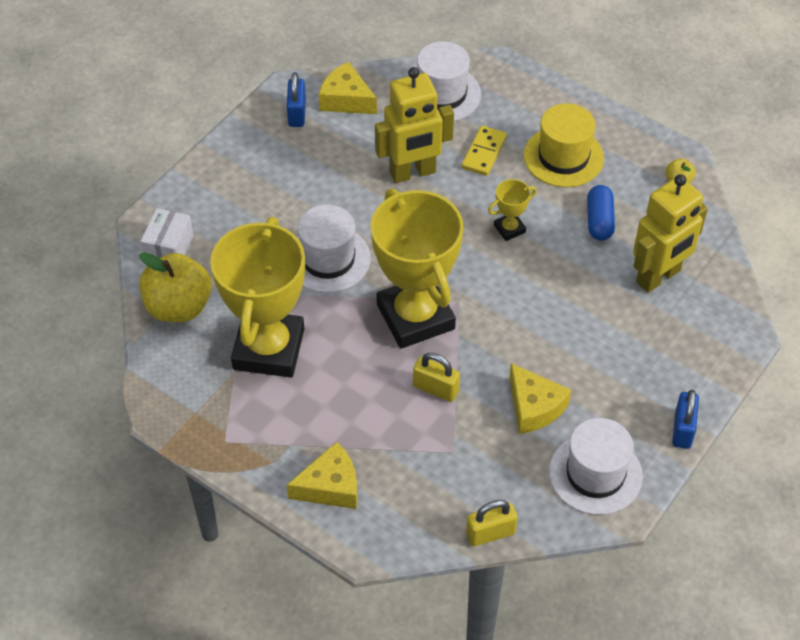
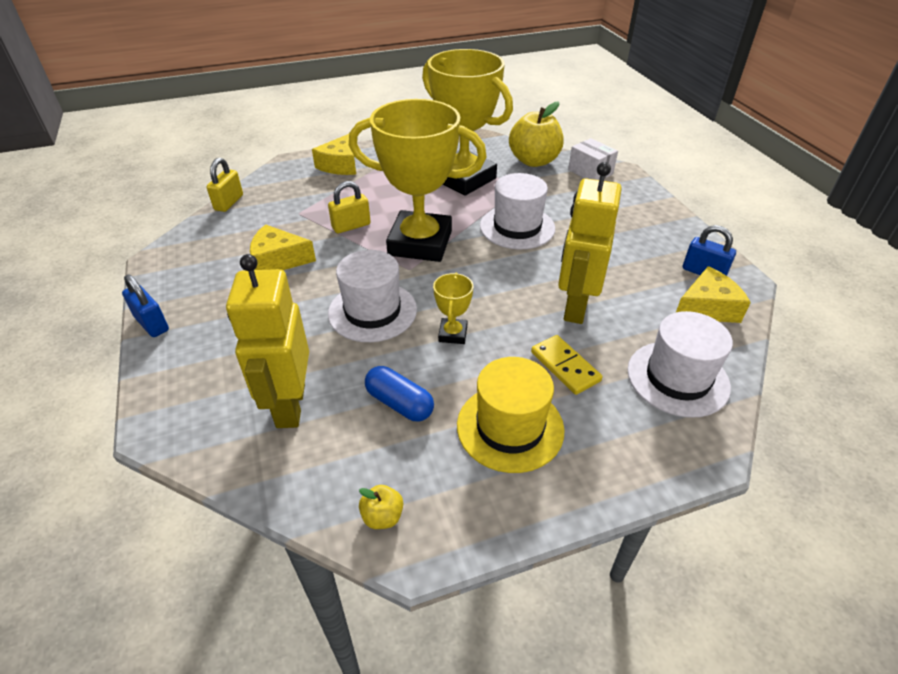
camera: 125 degrees right, 10 degrees down
(595, 474) = (194, 261): white hat -> white hat (372, 311)

